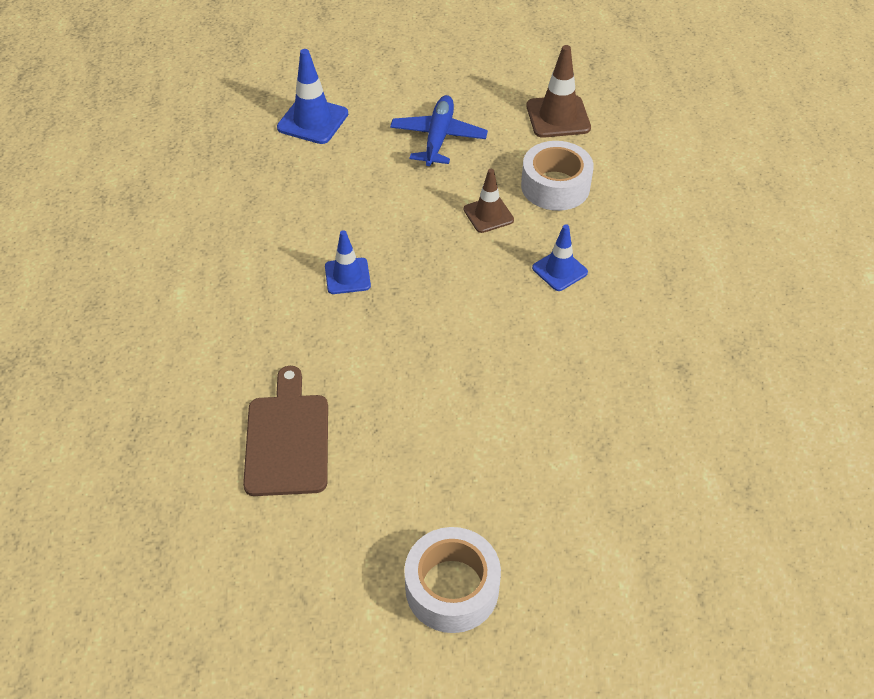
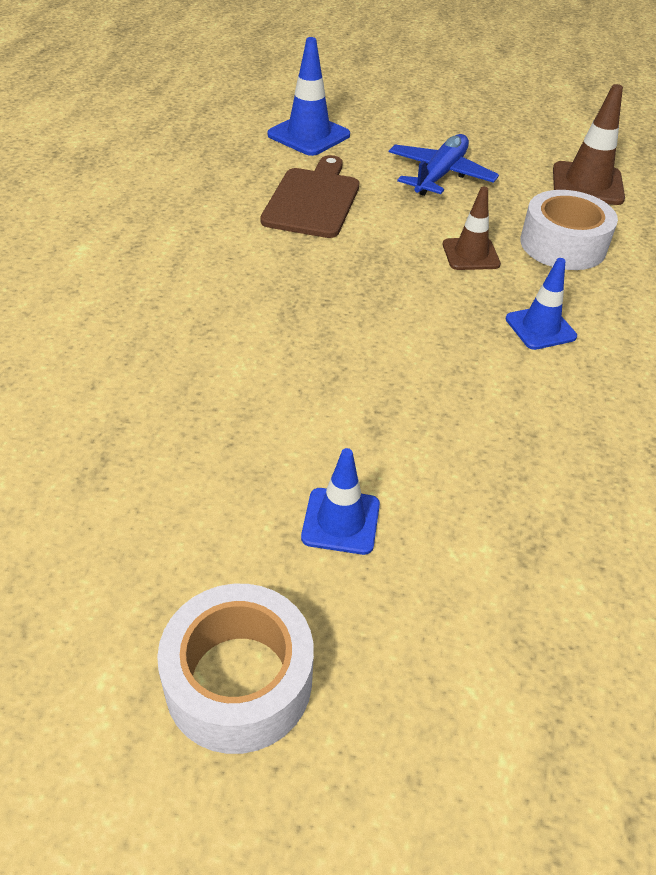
camera: 15 degrees right, 5 degrees down
(287, 439) = (115, 424): brown cutting board -> brown cutting board (313, 200)
(347, 276) = (277, 275): blue traffic cone -> blue traffic cone (341, 521)

